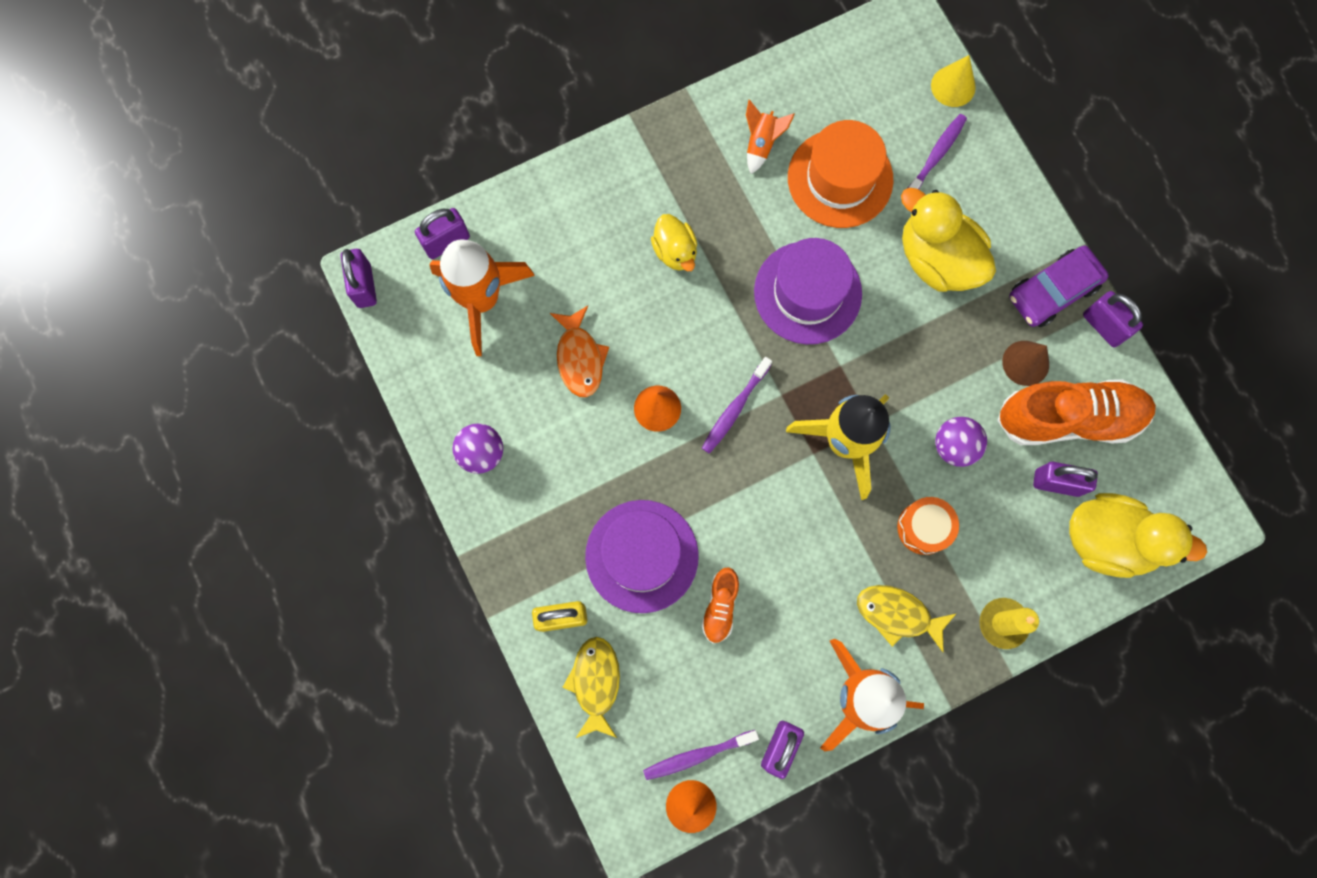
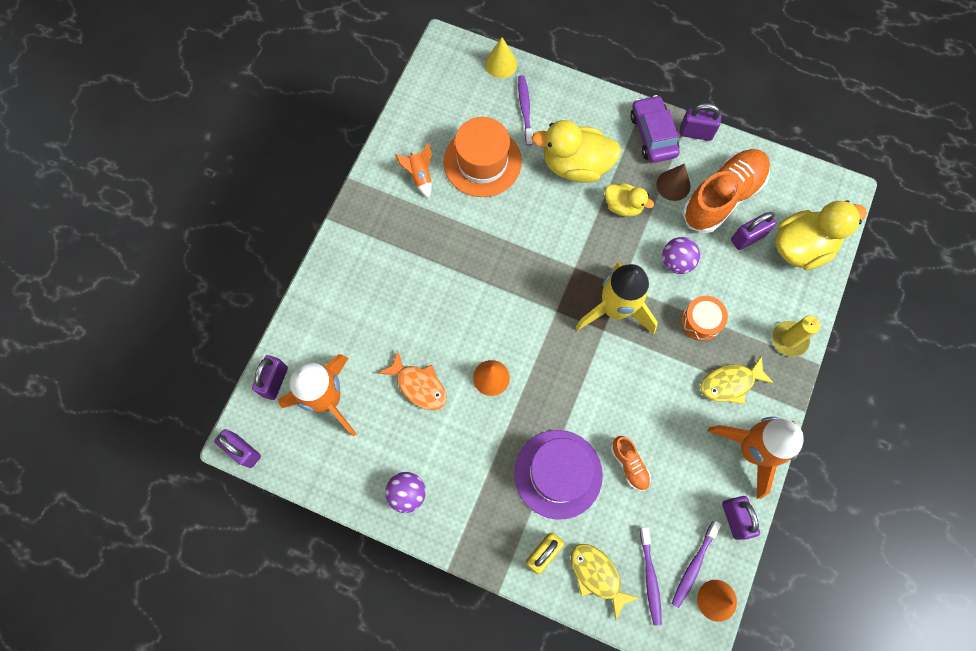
camera: 40 degrees left, 5 degrees down
(675, 251) = (422, 277): yellow duck -> yellow duck (623, 206)
(735, 409) = (536, 341): purple toothbrush -> purple toothbrush (650, 578)
(807, 292) = (520, 240): purple hat -> none
(1053, 291) = (653, 135): purple car -> purple car turned 150 degrees clockwise

